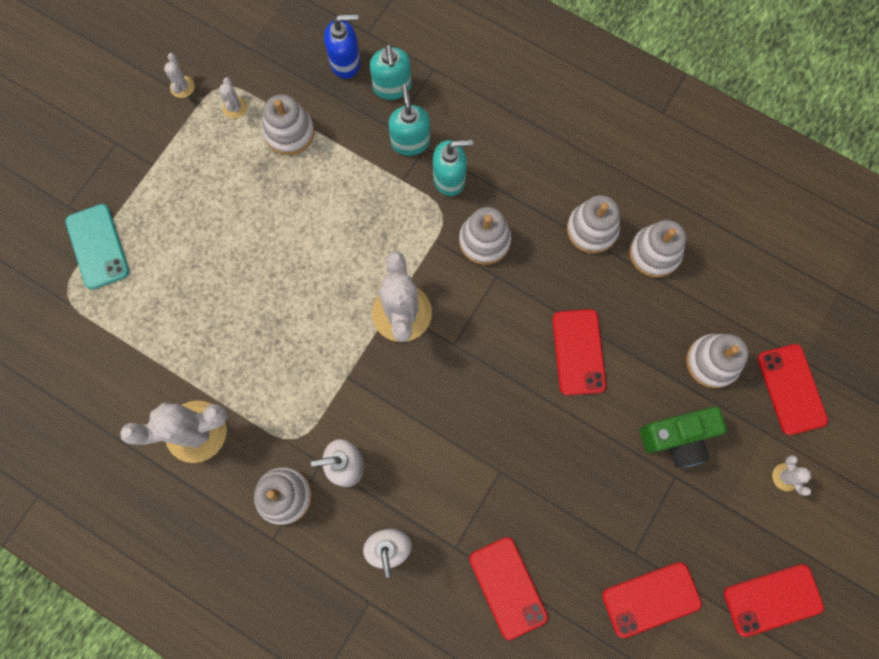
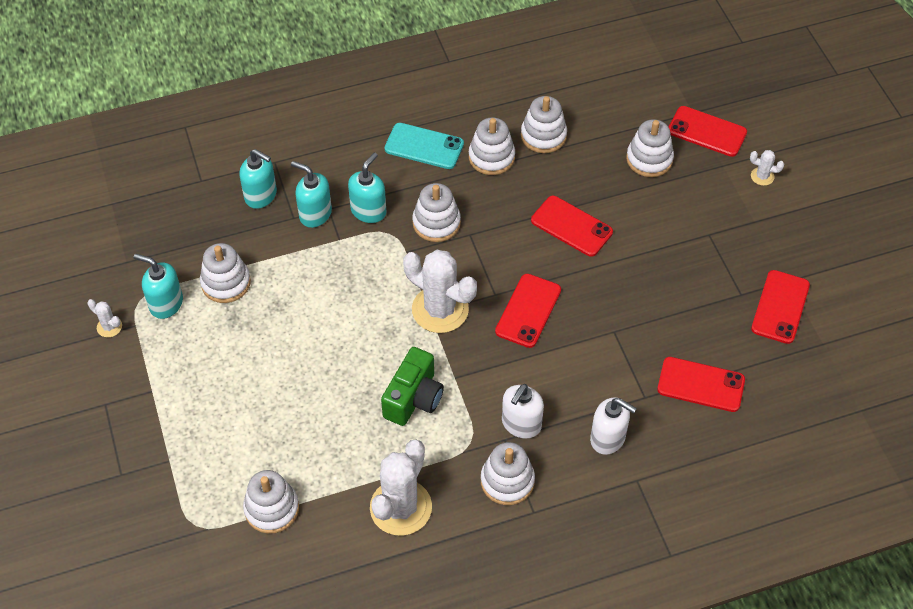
camera: 50 degrees left, 20 degrees down
(98, 246) = (179, 475): turquoise phone -> turquoise phone (424, 146)
(121, 336) = (272, 508): none -> white stacking toy
(235, 107) = (166, 304): white cactus -> turquoise soap dispenser
(345, 63) = (209, 210): blue soap dispenser -> none
(677, 438) = (684, 214): green camera -> green camera (414, 398)
(772, 599) = (837, 241): red phone -> red phone (528, 311)

